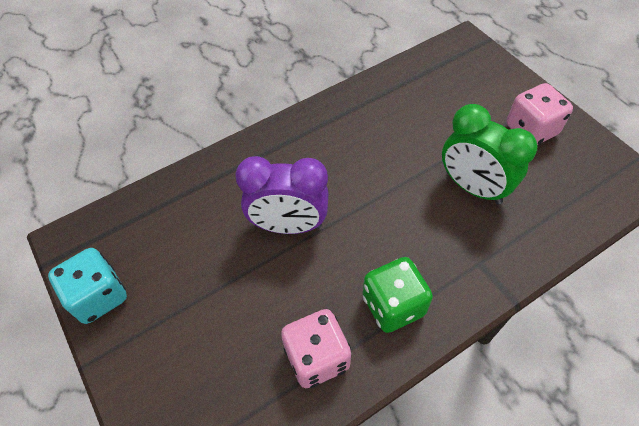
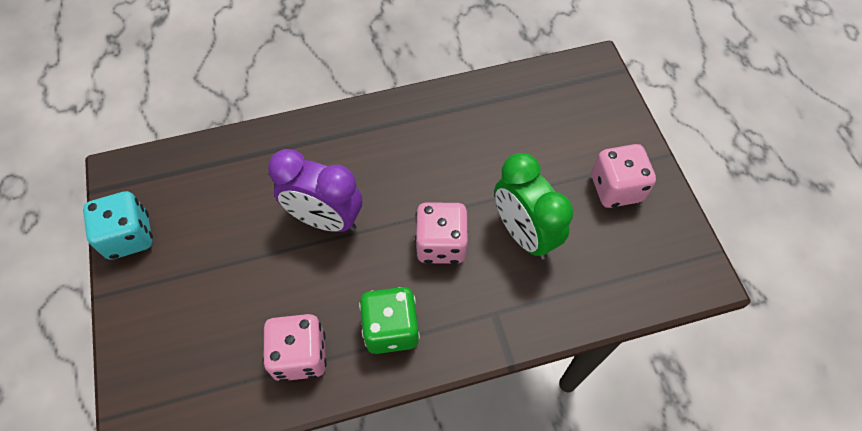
camera: 15 degrees right, 5 degrees up
(404, 217) = (441, 244): none -> pink dice

